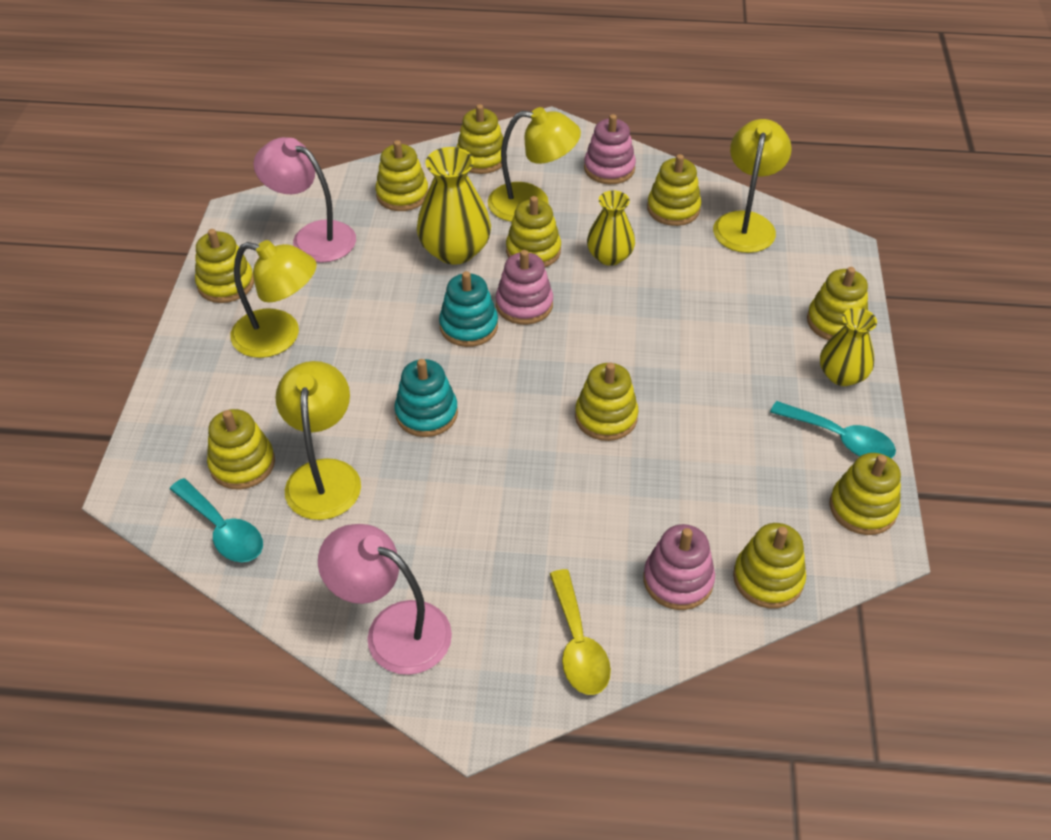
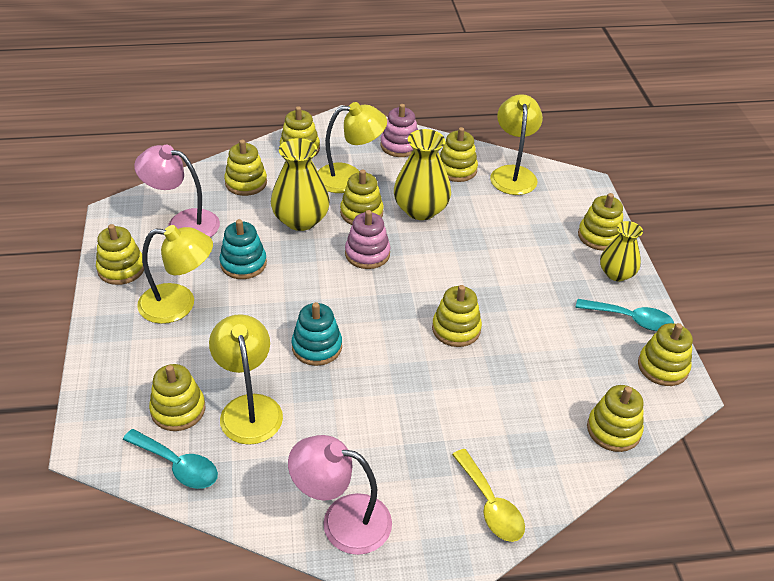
camera: 15 degrees left, 5 degrees down
(469, 326) = (329, 276): turquoise stacking toy -> turquoise stacking toy (243, 263)
(609, 256) = (420, 210): yellow vase -> yellow vase, size x1.54
(678, 580) = (549, 442): pink stacking toy -> none

